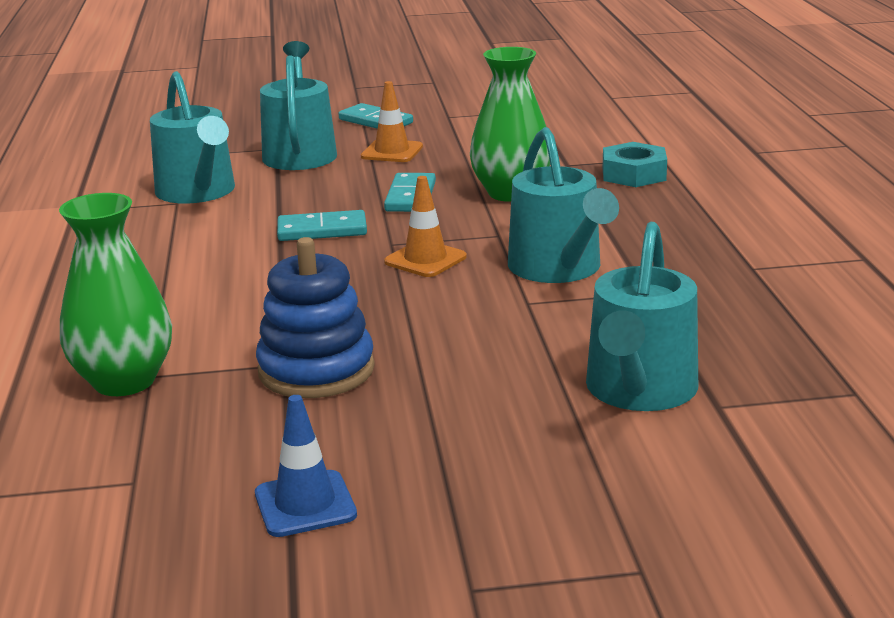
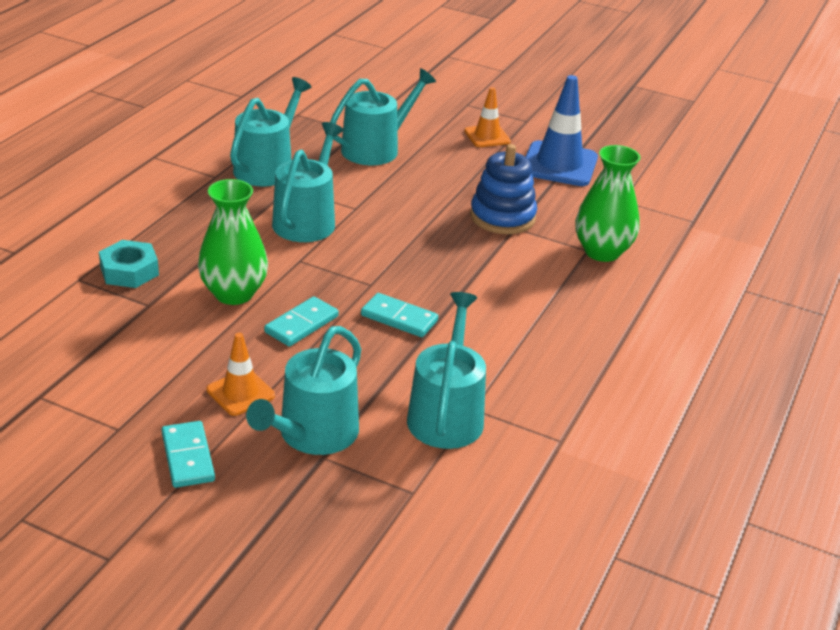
camera: 150 degrees left, 10 degrees up
(305, 504) = (559, 164): blue traffic cone -> blue traffic cone, size x1.74
(425, 259) = (367, 261): orange traffic cone -> orange traffic cone (487, 136)
(720, 301) = (267, 167): none -> turquoise watering can

